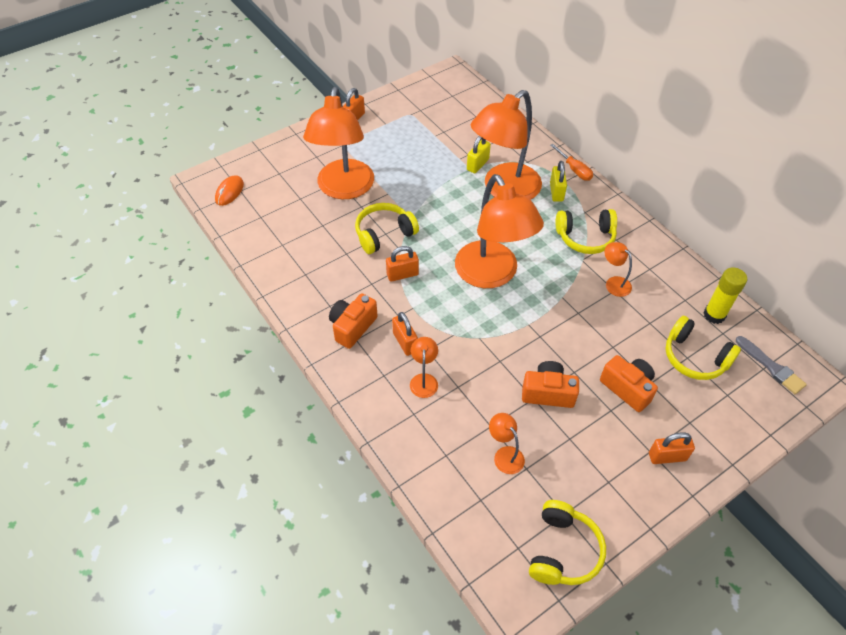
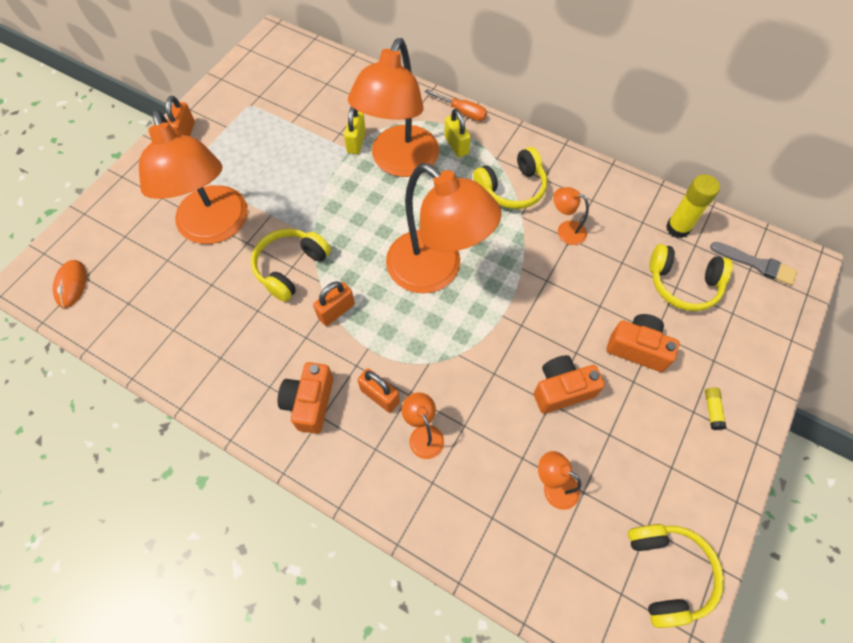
camera: 25 degrees left, 10 degrees up
(667, 456) = (712, 410): orange padlock -> yellow glue stick

